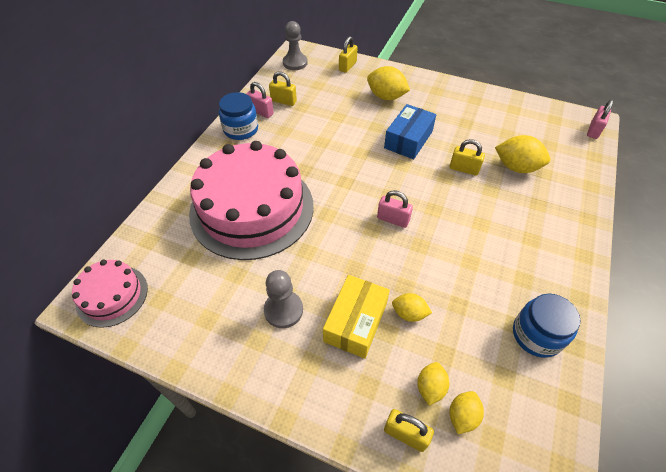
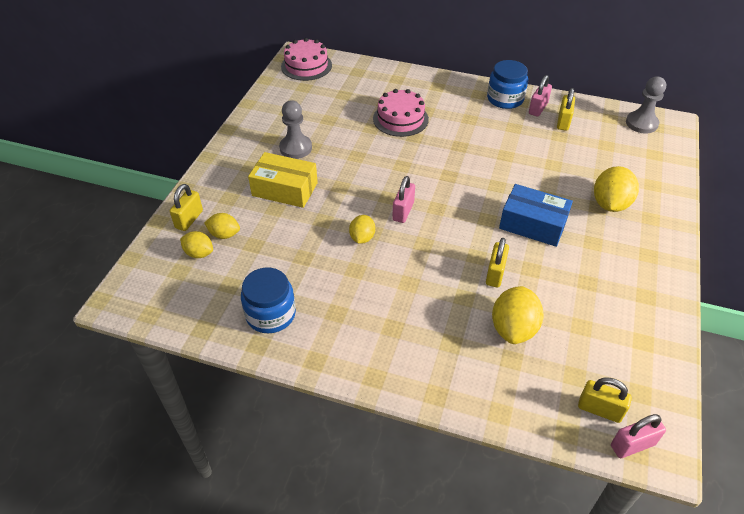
camera: 85 degrees right, 5 degrees down
(252, 208) = (400, 119): pink cake -> pink cake, size x0.49
(347, 66) = (659, 167): yellow padlock -> yellow padlock (599, 409)
(409, 313) = (293, 222): yellow lemon -> yellow lemon (362, 238)
(593, 130) = (632, 445): pink padlock -> pink padlock turned 45 degrees counterclockwise

